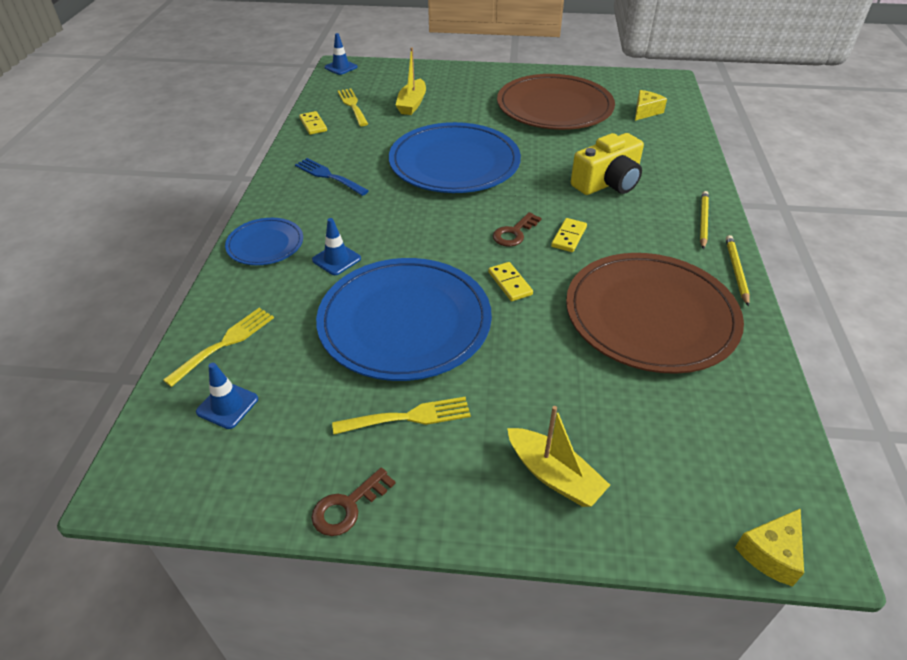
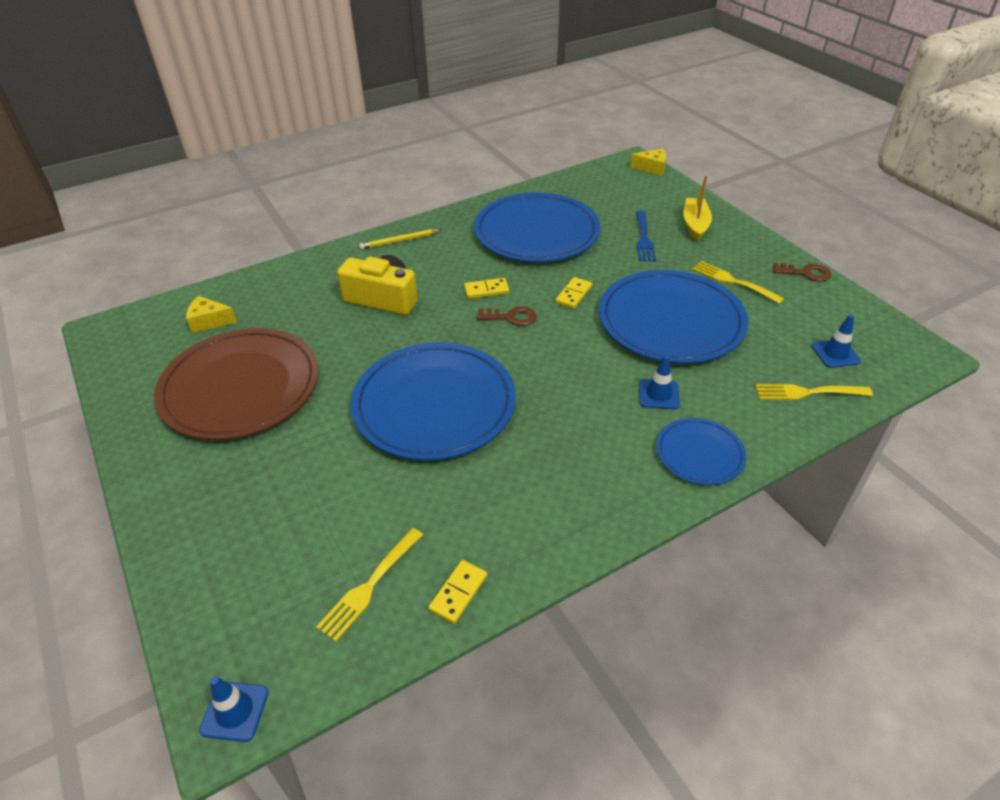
camera: 125 degrees left, 0 degrees up
(329, 176) = (553, 487): blue fork -> blue fork (644, 238)
(412, 104) = (317, 521): yellow boat -> none
(650, 316) = (536, 232): brown plate -> blue plate
(736, 271) = (451, 216): yellow pencil -> none

